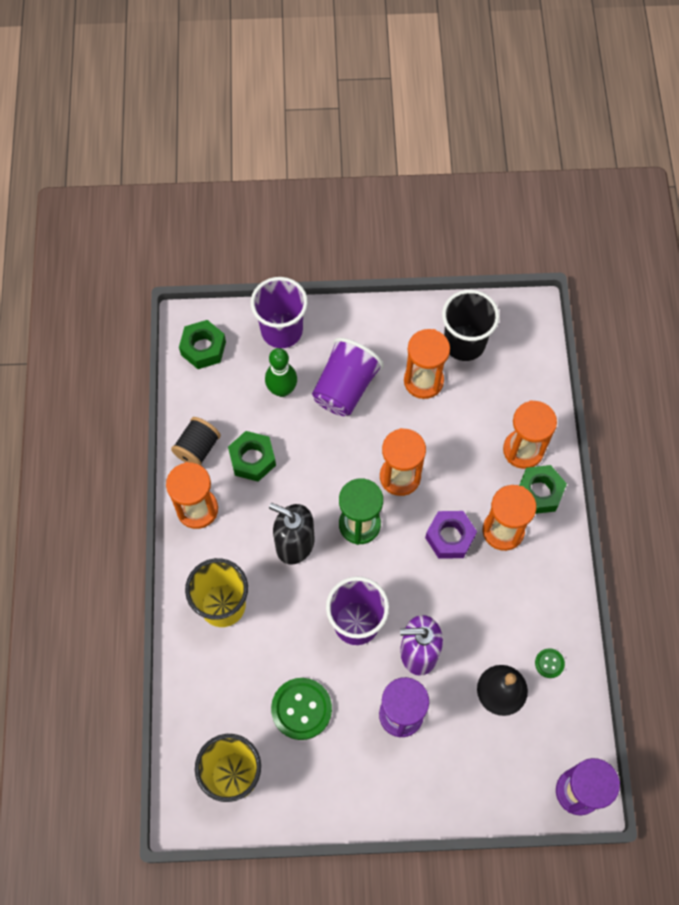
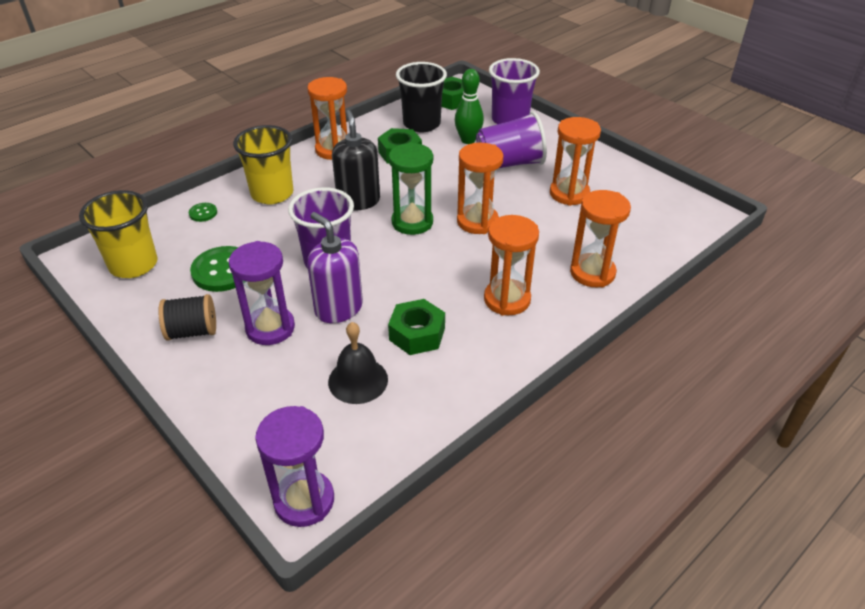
camera: 50 degrees right, 25 degrees down
(197, 448) = (378, 130): black spool -> black spool (192, 331)
(450, 537) = (461, 273): purple nut -> none
(464, 343) = (629, 197): black cup -> black cup (421, 124)
(539, 492) = (569, 302): green nut -> green nut (417, 334)
(549, 663) = (419, 399): green button -> green button (203, 213)

